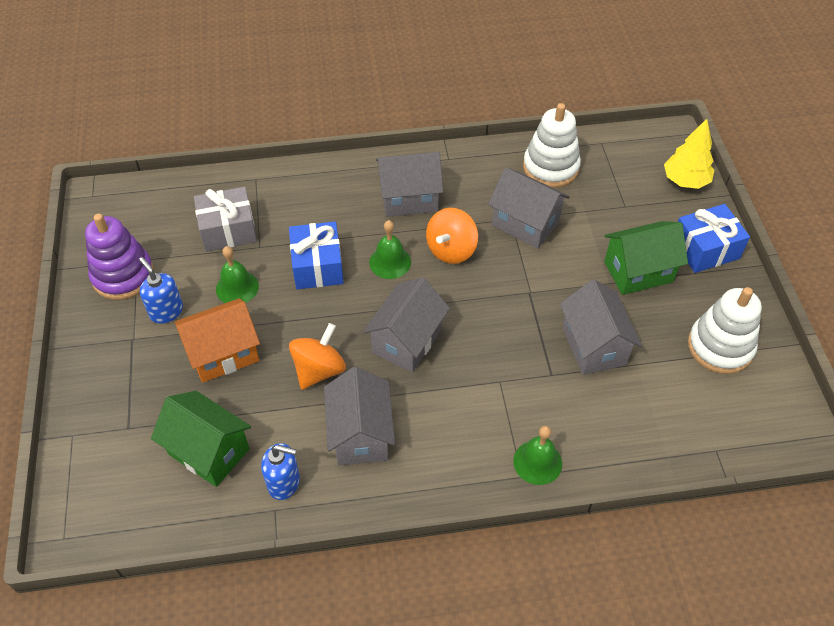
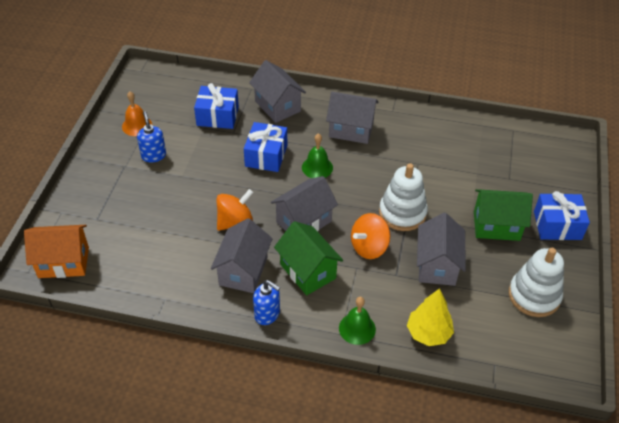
camera: 20 degrees right, 5 degrees down
(123, 276) = (137, 125): purple stacking toy -> orange bell
(209, 451) = (140, 249): green house -> green house (308, 271)
(223, 354) = (177, 192): orange house -> orange house (63, 262)
(228, 230) = (217, 116): grey gift -> blue gift
(237, 287) = (206, 154): green bell -> none
(284, 483) = (178, 284): blue soap dispenser -> blue soap dispenser (267, 314)
(451, 250) = (364, 172): orange spinning top -> orange spinning top (369, 247)
(525, 224) = (427, 169): grey house -> grey house (277, 106)
(550, 167) = (465, 137): white stacking toy -> white stacking toy (402, 213)
(685, 181) = (566, 174): yellow tree -> yellow tree (428, 333)

